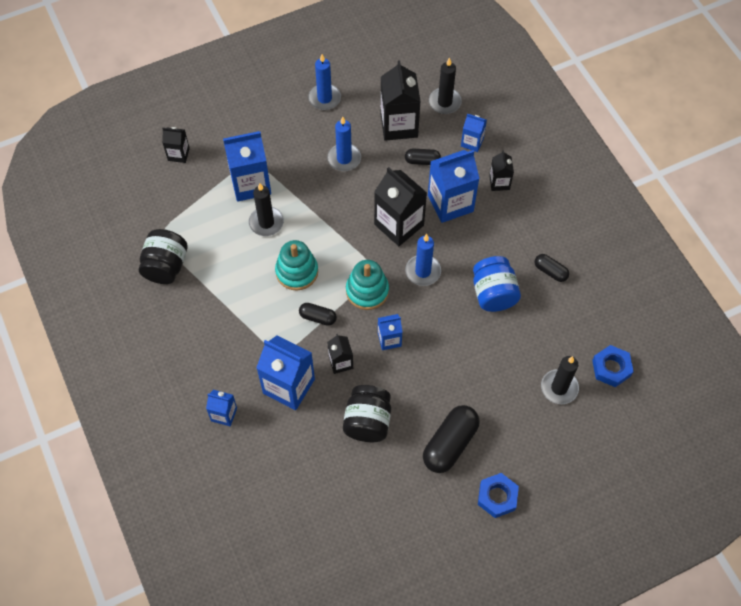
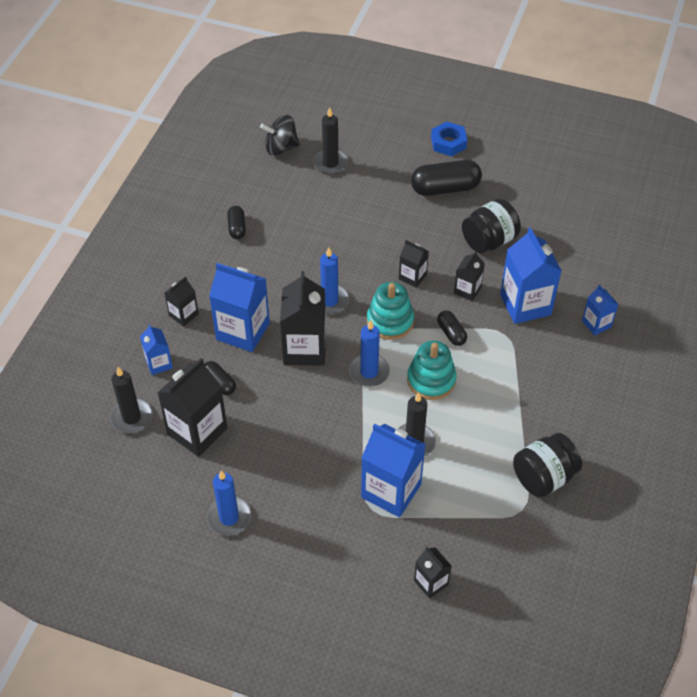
camera: 135 degrees left, 10 degrees down
(344, 159) = (282, 442): blue candle -> blue candle (369, 372)
(389, 339) = (412, 277): blue carton -> black carton
(493, 294) = (297, 246): blue jar -> none
(611, 368) = (281, 148): blue nut -> black spinning top

